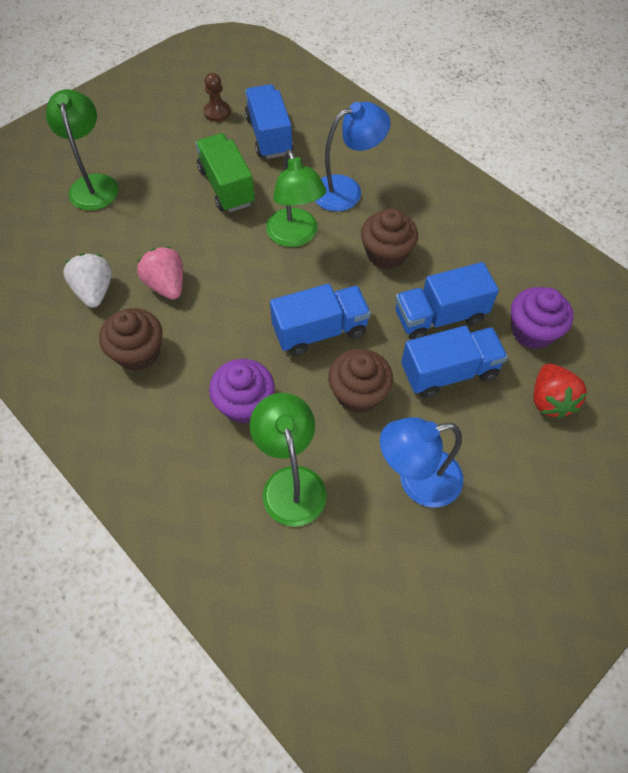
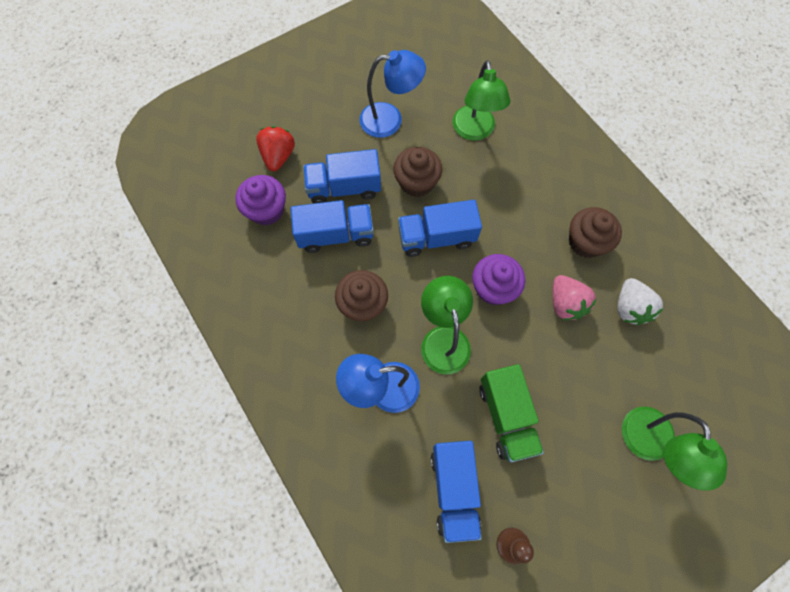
camera: 170 degrees left, 10 degrees up
(245, 404) = (502, 188): purple cupcake -> purple cupcake (493, 288)

